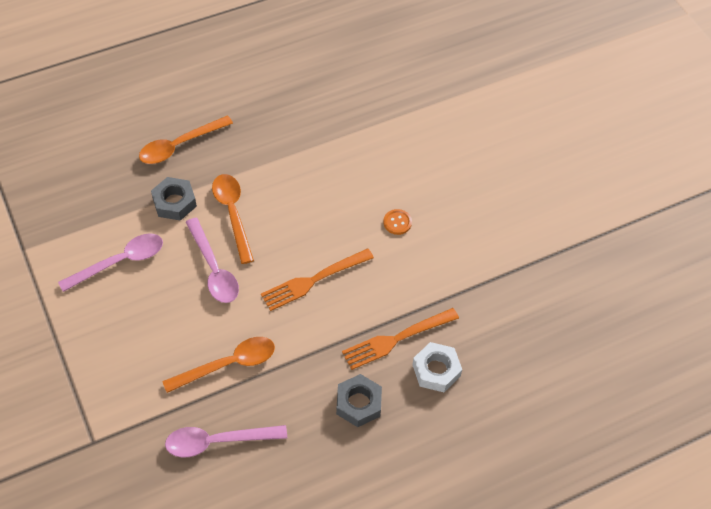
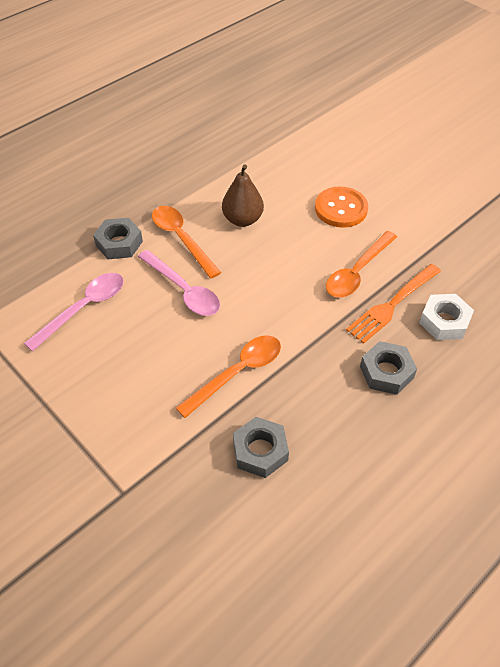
camera: 15 degrees left, 5 degrees down
(179, 145) = (104, 196): orange spoon -> orange spoon (357, 272)
(217, 441) = (260, 451): pink spoon -> grey nut
(298, 208) = (242, 219): none -> brown pear
(314, 280) = (287, 275): orange fork -> none
(397, 222) = (341, 209): orange button -> orange button, size x1.87

